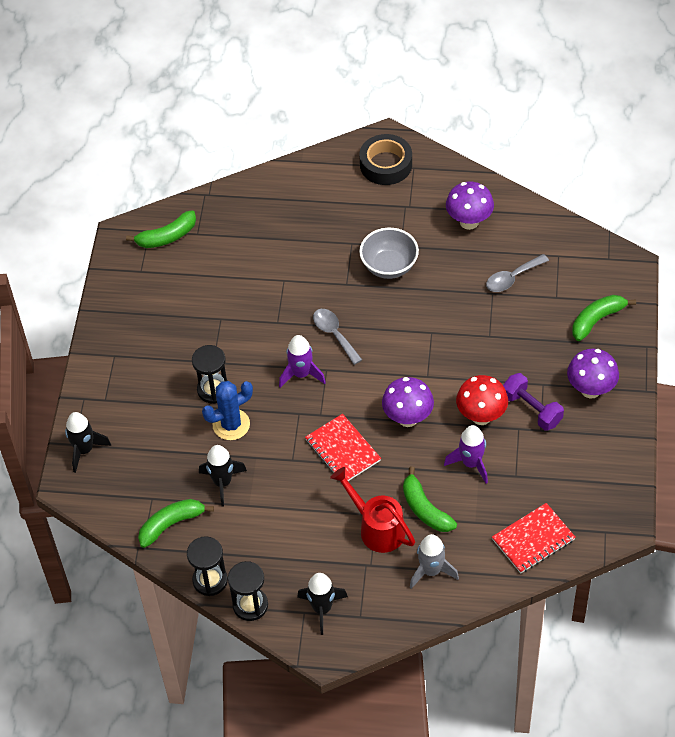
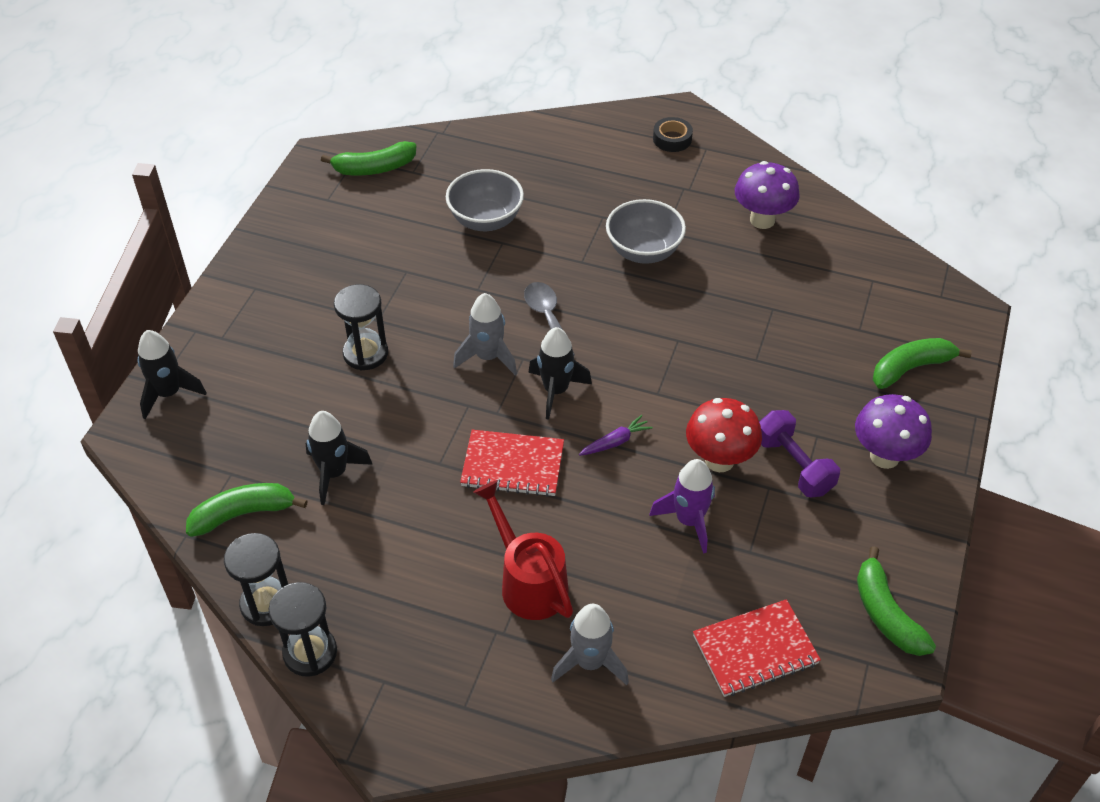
camera: 10 degrees right, 5 degrees down
(231, 425) = (373, 401): blue cactus -> none
(265, 264) = (485, 220): none -> grey bowl
(301, 374) = (488, 357): purple rocket -> grey rocket
(322, 609) = (412, 682): black rocket -> black rocket (556, 391)
(343, 450) = (512, 465): red notebook -> red notebook turned 60 degrees counterclockwise
(386, 164) = (672, 139): black tape -> black tape, size x0.58
(408, 418) = (615, 442): purple mushroom -> purple carrot
(425, 509) = (605, 570): green banana -> green banana (886, 613)
(512, 278) = (804, 295): grey spoon -> none

